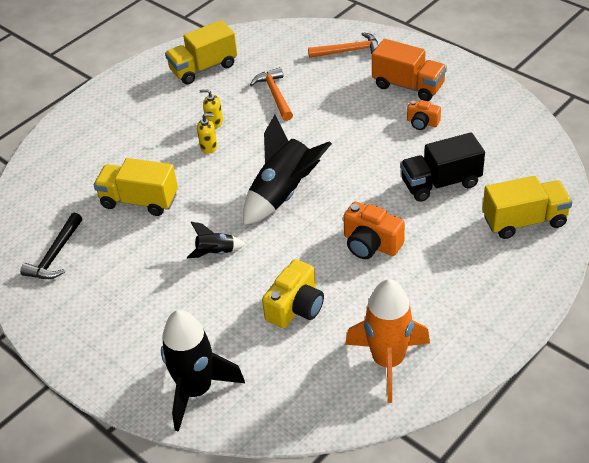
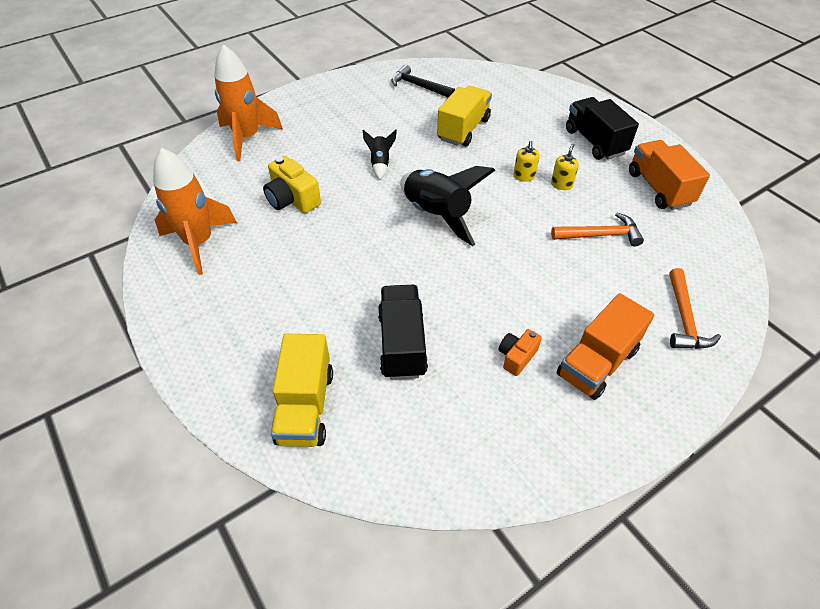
camera: 100 degrees right, 5 degrees up
(143, 108) = (594, 142): none -> black truck
(196, 390) = (247, 138): black rocket -> orange rocket
(203, 68) = (659, 188): yellow truck -> orange truck
(371, 244) = (339, 263): orange camera -> none

